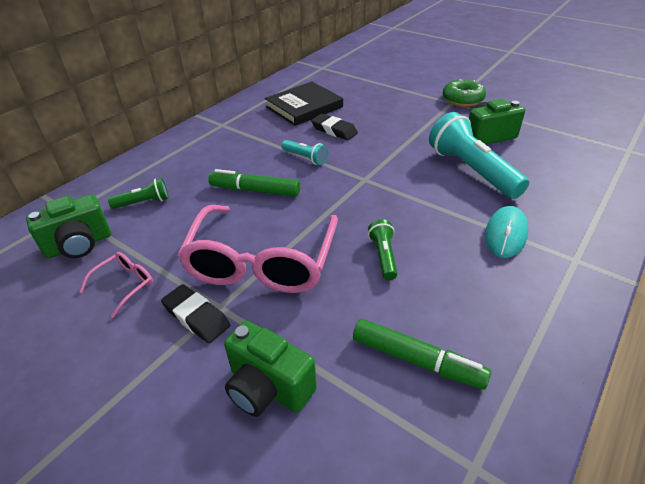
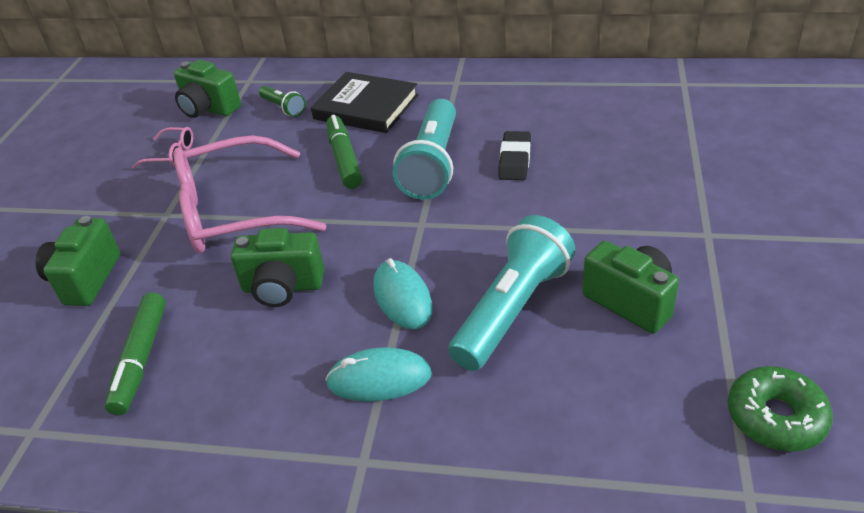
camera: 65 degrees right, 0 degrees up
(196, 317) = (149, 208): black eraser -> none
(304, 107) = (552, 116): black book -> black book (366, 107)
(306, 158) = (432, 165): turquoise flashlight -> turquoise flashlight, size x2.06
(383, 256) = (282, 287): green flashlight -> green camera
(434, 205) = (402, 298): none -> turquoise mouse
(462, 99) = (731, 242): green donut -> green donut (775, 417)

